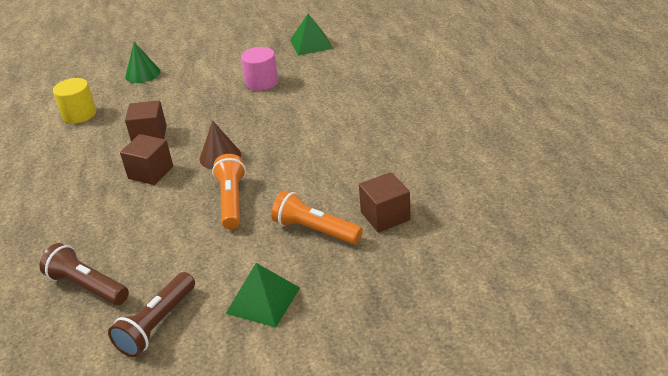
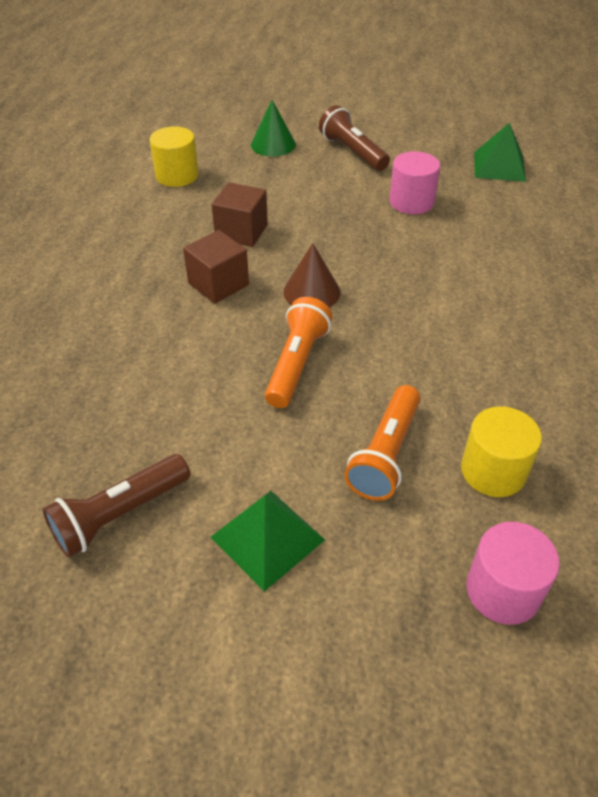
camera: 20 degrees right, 10 degrees up
(87, 286) = (68, 420): brown flashlight -> brown flashlight (352, 152)
(315, 230) = (385, 454): orange flashlight -> orange flashlight turned 120 degrees counterclockwise
(385, 216) = (493, 471): brown cube -> yellow cylinder
(417, 273) = (503, 590): none -> pink cylinder

